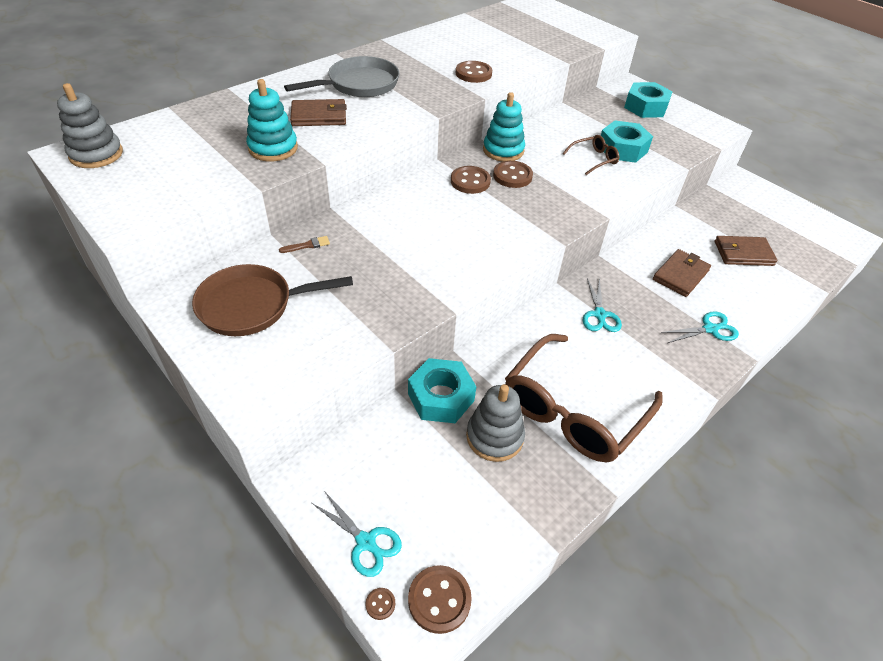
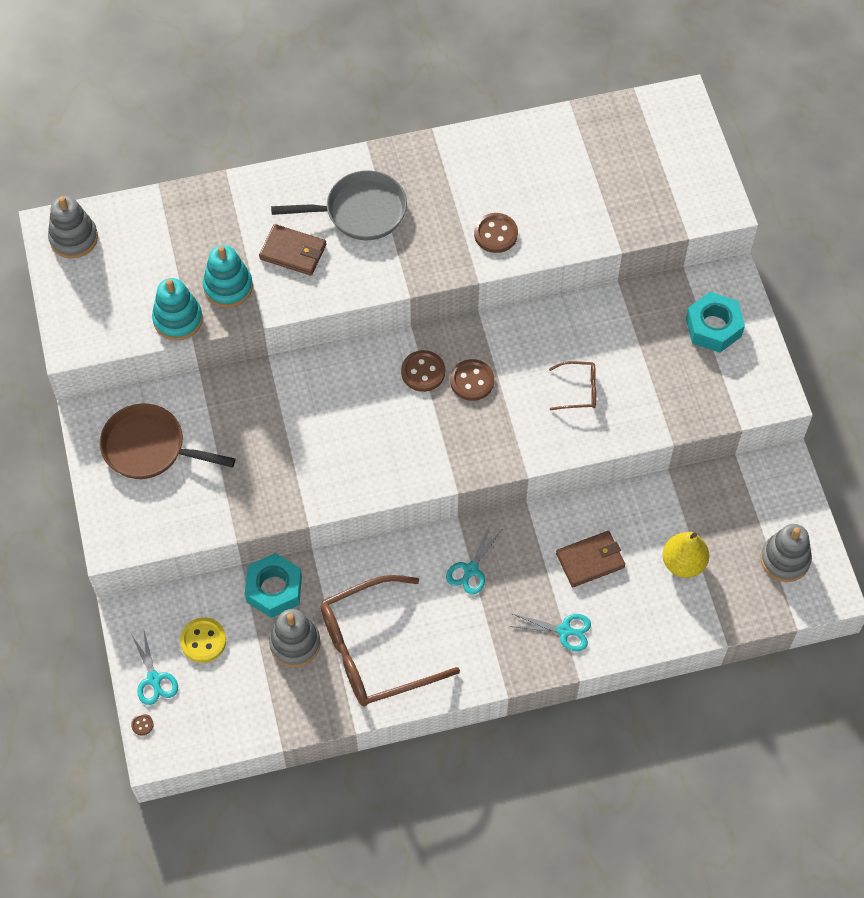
camera: 30 degrees right, 15 degrees up
(307, 245) = (224, 397): brown brush -> none
(398, 475) = (203, 641): none -> yellow button
(439, 600) = (181, 741): brown button -> none
(503, 150) = (489, 338): turquoise stacking toy -> turquoise stacking toy (178, 319)
(622, 149) = (624, 386): turquoise nut -> none
(743, 253) = (683, 563): brown wallet -> yellow pear
(801, 228) = (785, 559): none -> grey stacking toy

